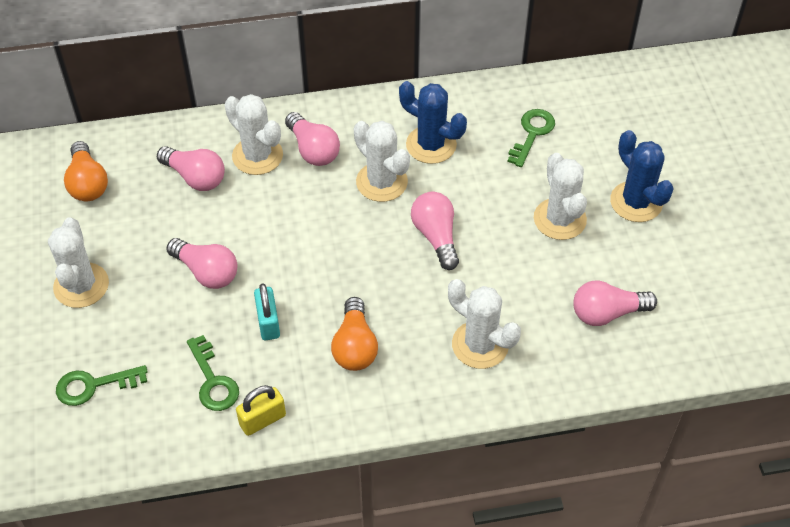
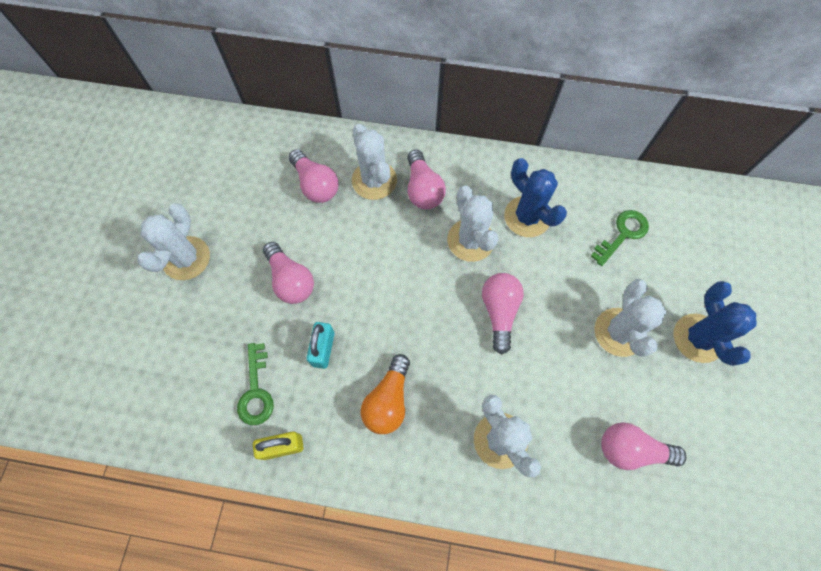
camera: 20 degrees right, 15 degrees up
(88, 183) = (228, 163): orange light bulb -> none
(94, 385) = (159, 359): green key -> none

